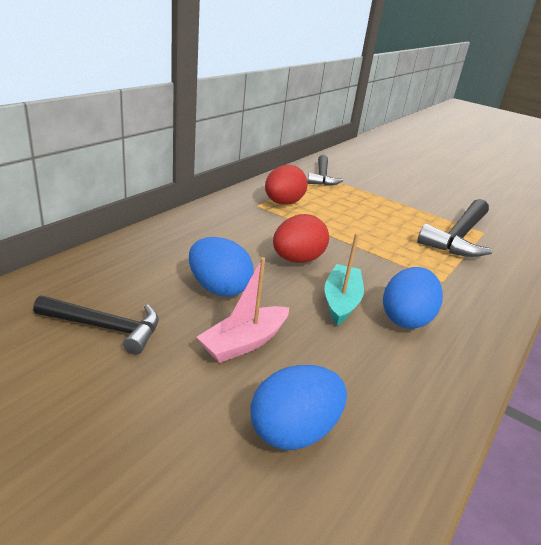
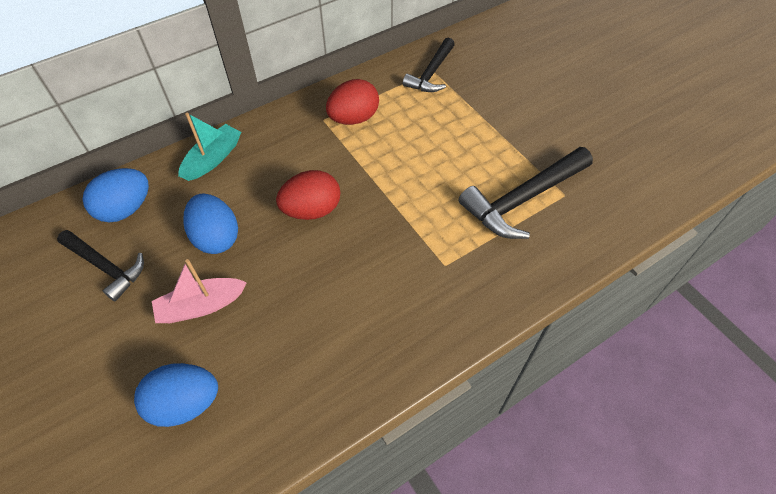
camera: 25 degrees right, 25 degrees up
(341, 301) = (317, 274): turquoise boat -> turquoise boat (213, 159)
(406, 319) = (364, 308): blue egg -> blue egg (126, 209)

